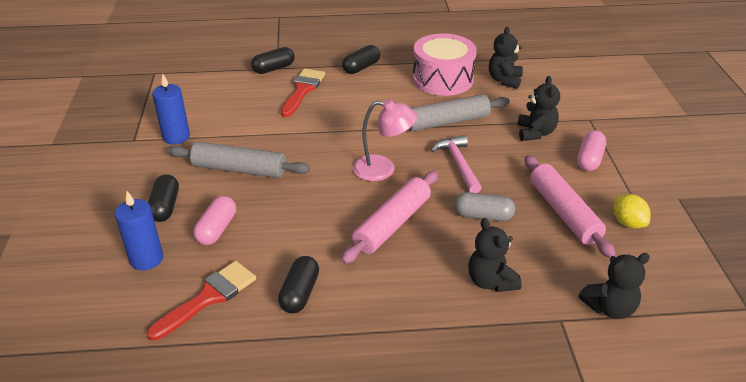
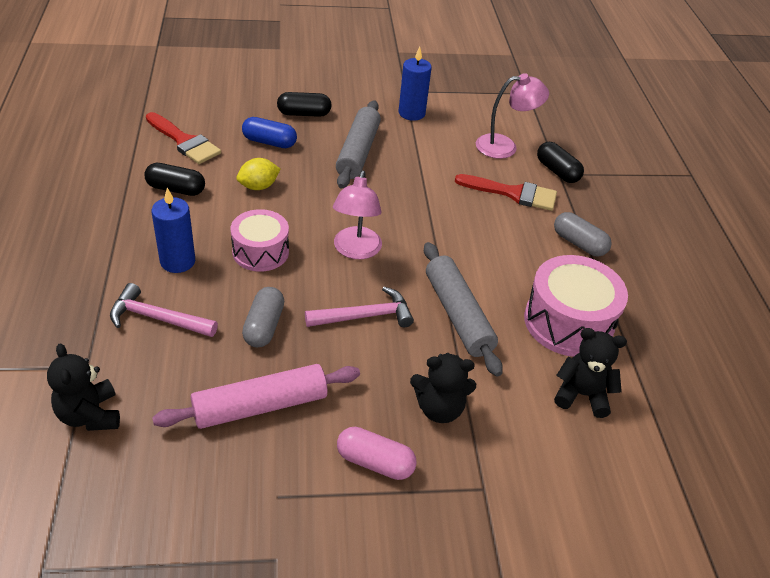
camera: 85 degrees right, 5 degrees up
(146, 259) = (237, 109): blue candle -> blue candle (177, 261)
(217, 229) = (269, 142): pink capsule -> blue capsule
(237, 90) = (505, 146): none -> pink lamp
(361, 67) = (579, 243): black capsule -> grey capsule
(392, 224) = (260, 252): pink rolling pin -> pink drum
(490, 281) = (158, 318): black teddy bear -> pink hammer
(627, 223) = (230, 474): yellow lemon -> yellow lemon (258, 186)

